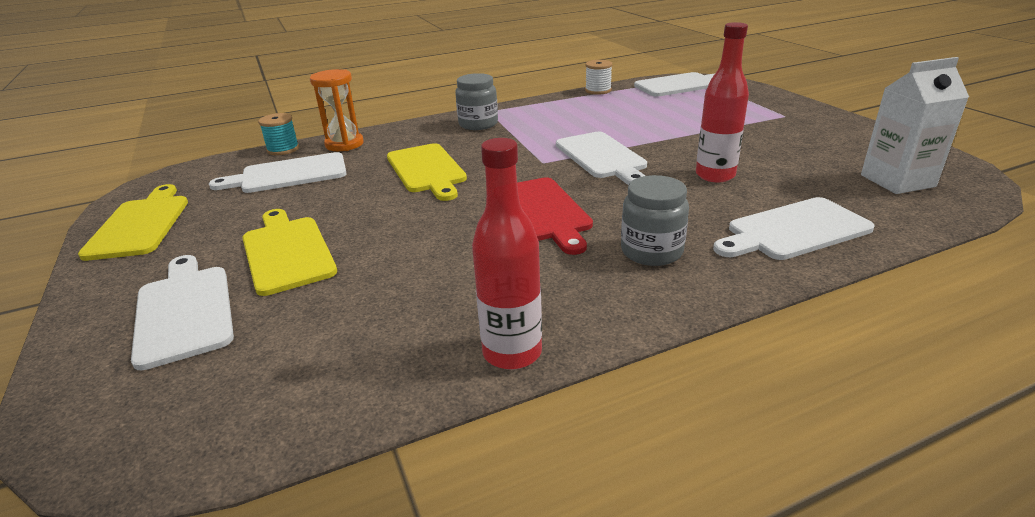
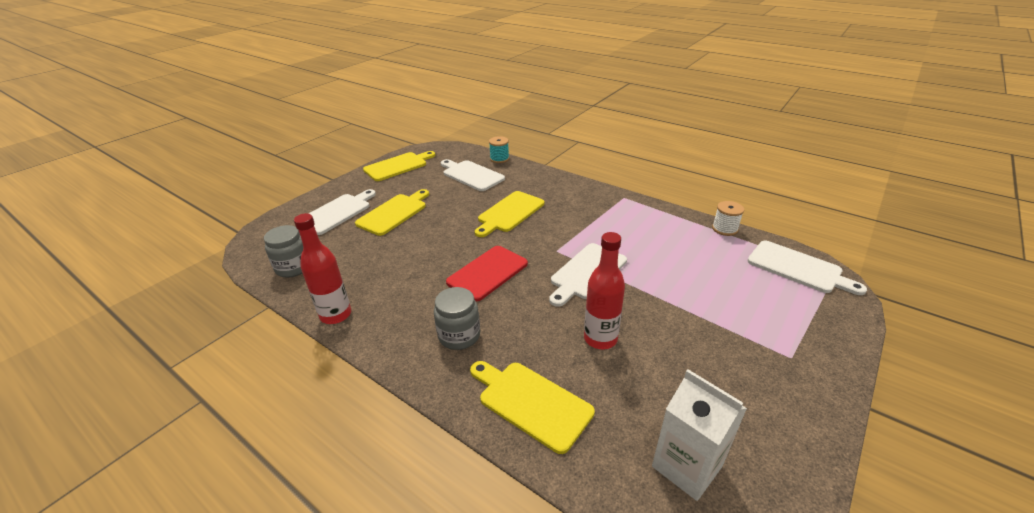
camera: 60 degrees right, 5 degrees up
(344, 144) = (521, 172): orange hourglass -> none
(478, 124) = (596, 203): grey jar -> grey jar (293, 267)
(794, 230) = (531, 403): white cutting board -> yellow cutting board

